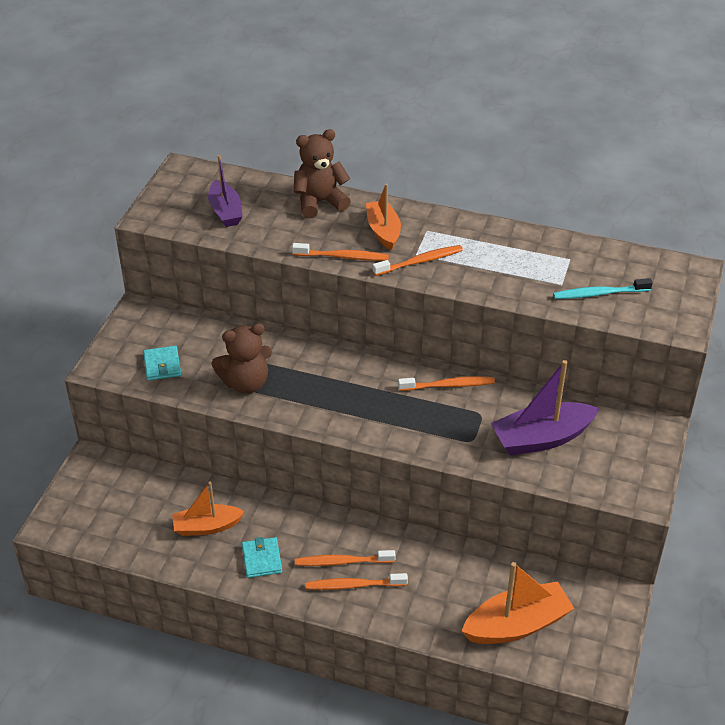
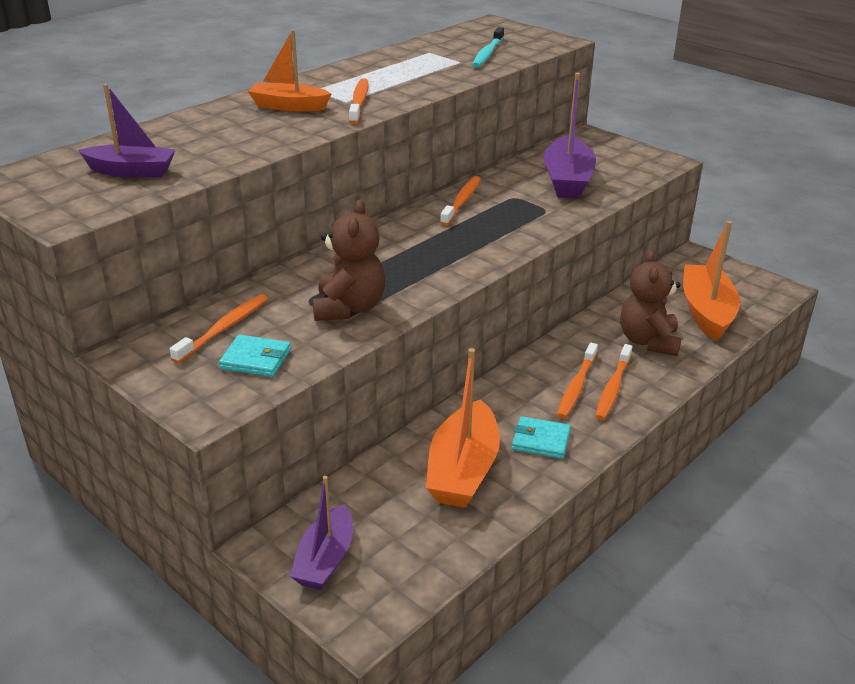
camera: 65 degrees left, 10 degrees down
(92, 490) = (325, 559): none -> purple boat
(207, 526) = (463, 470): orange boat -> orange boat, size x1.51
(320, 202) = (195, 123): brown teddy bear -> brown teddy bear (648, 341)
(342, 257) = (304, 131): orange toothbrush -> orange toothbrush (223, 329)

